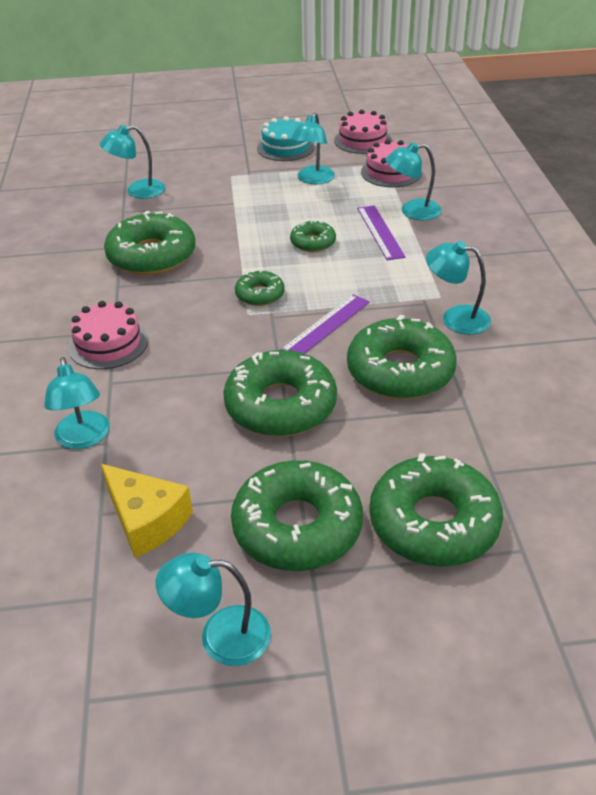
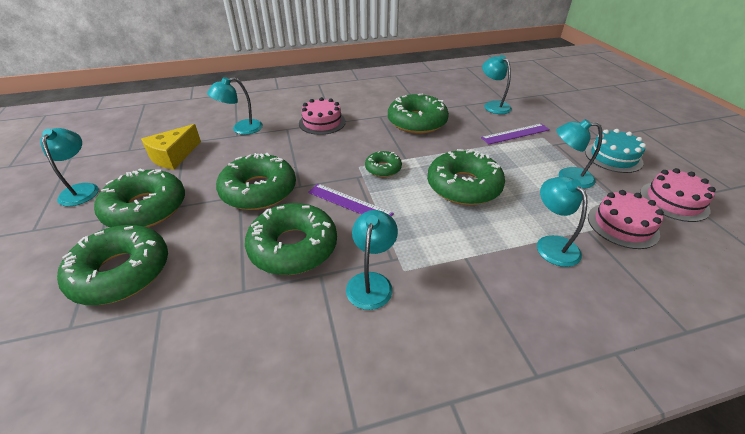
camera: 80 degrees right, 0 degrees up
(313, 242) = (463, 186): green donut -> green donut, size x1.93
(380, 232) = (500, 224): purple ruler -> purple ruler (515, 134)

